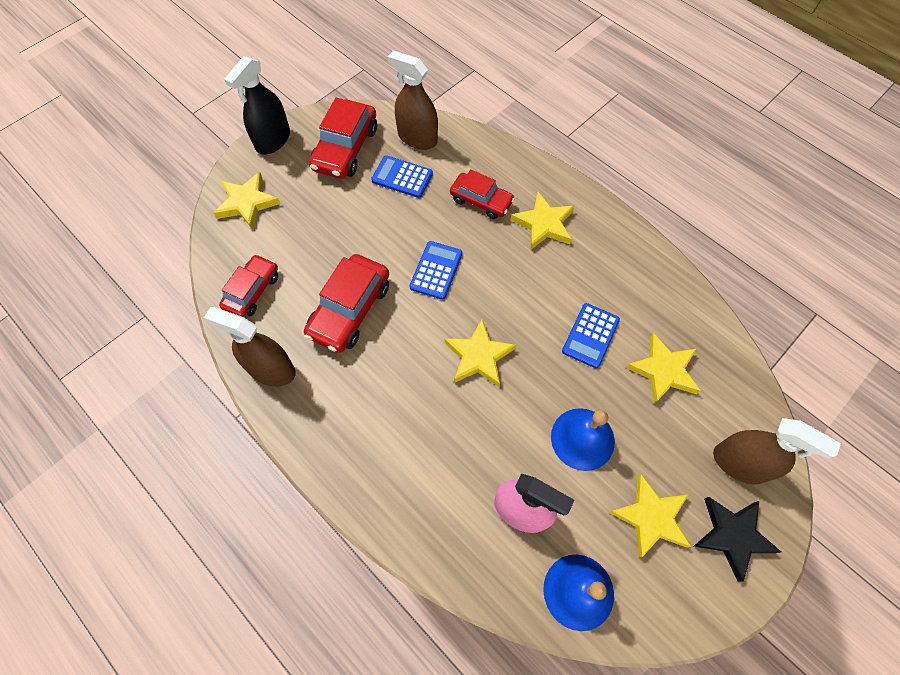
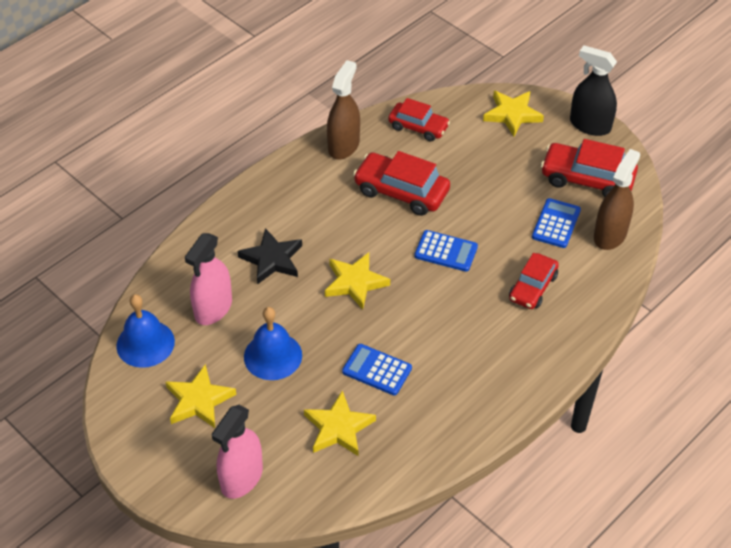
camera: 90 degrees right, 15 degrees down
(544, 224) = (507, 339): yellow star -> none
(732, 535) = (177, 461): black star -> black star (272, 259)
(739, 463) = (242, 478): brown spray bottle -> pink spray bottle

